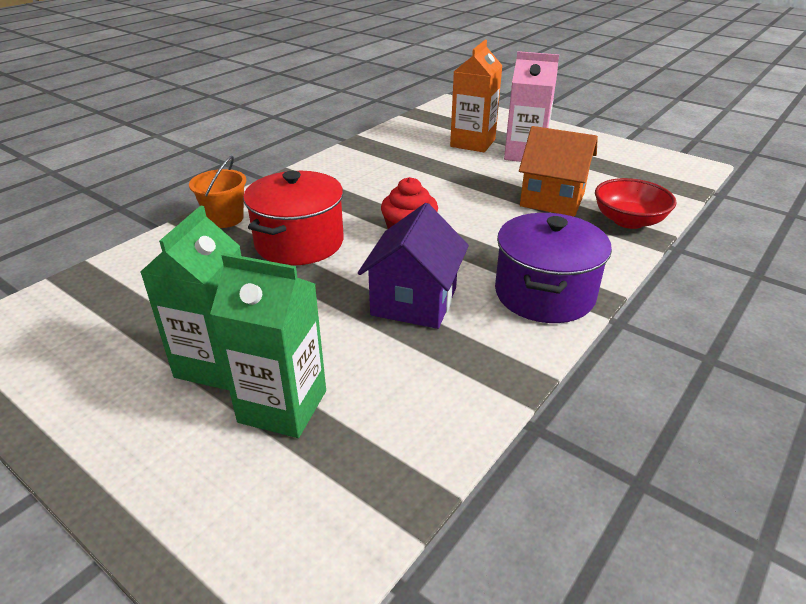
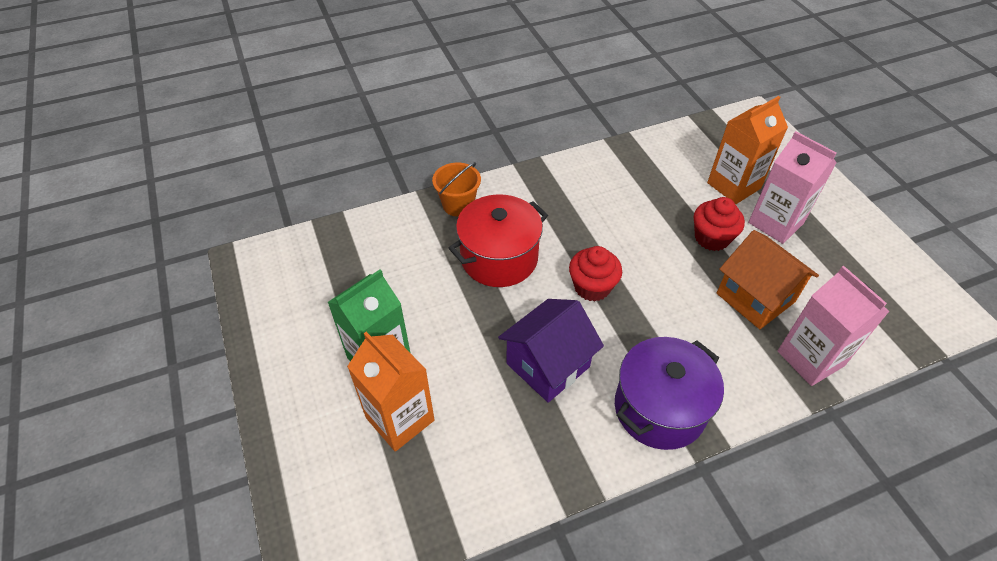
camera: 30 degrees right, 15 degrees up
(282, 406) = (400, 419): green carton -> orange carton
(484, 176) = (711, 238): none -> red cupcake
(628, 221) = (810, 358): red bowl -> pink carton

